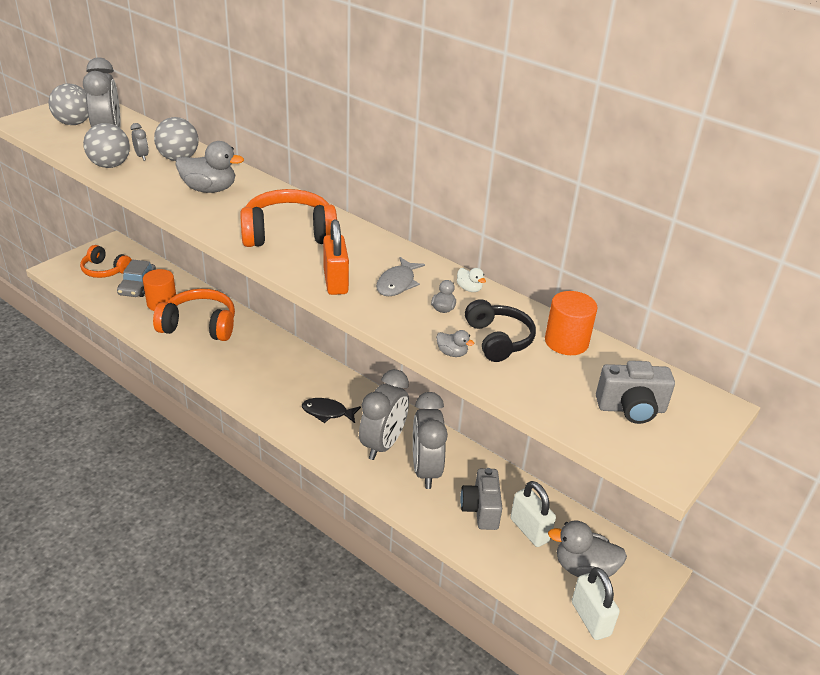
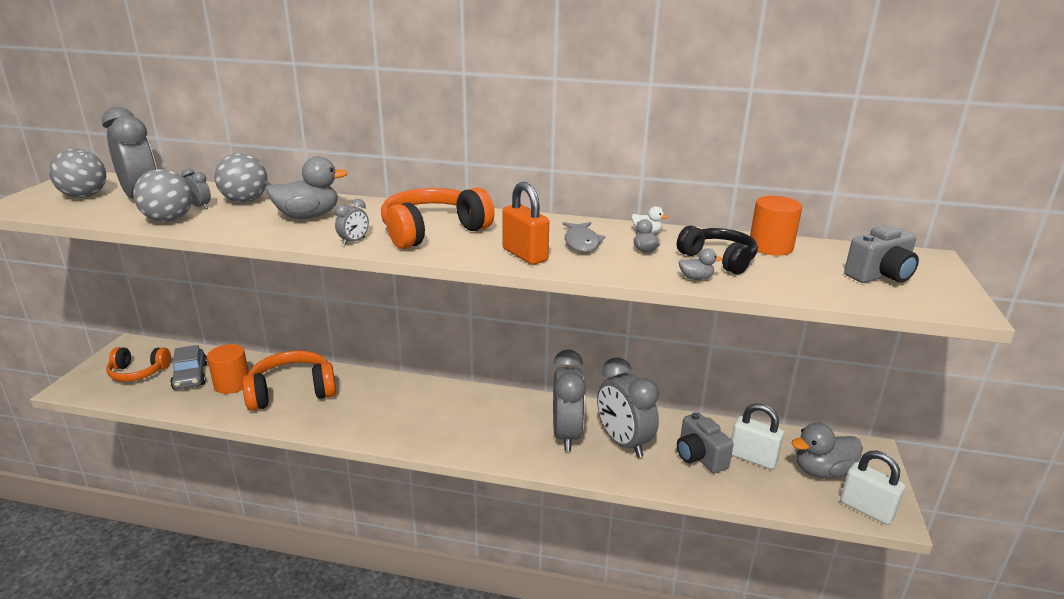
camera: 25 degrees left, 10 degrees down
(219, 227) = (354, 241): none -> grey clock
(327, 412) = (490, 426): black fish -> none

